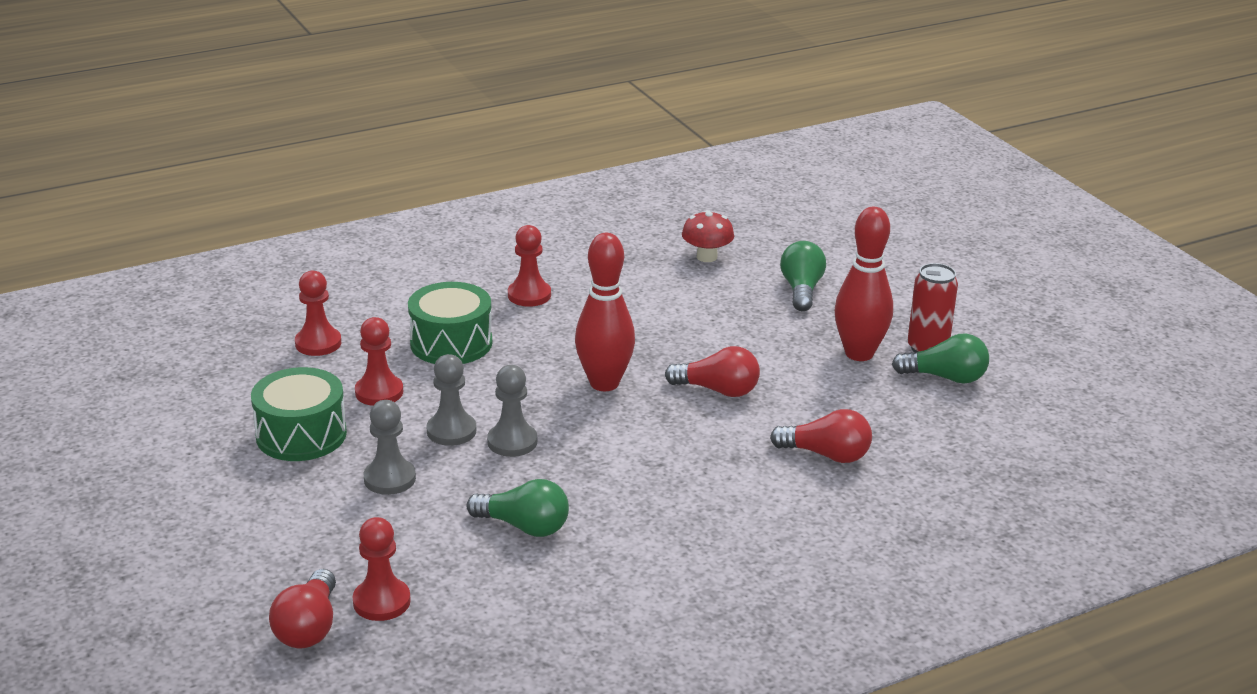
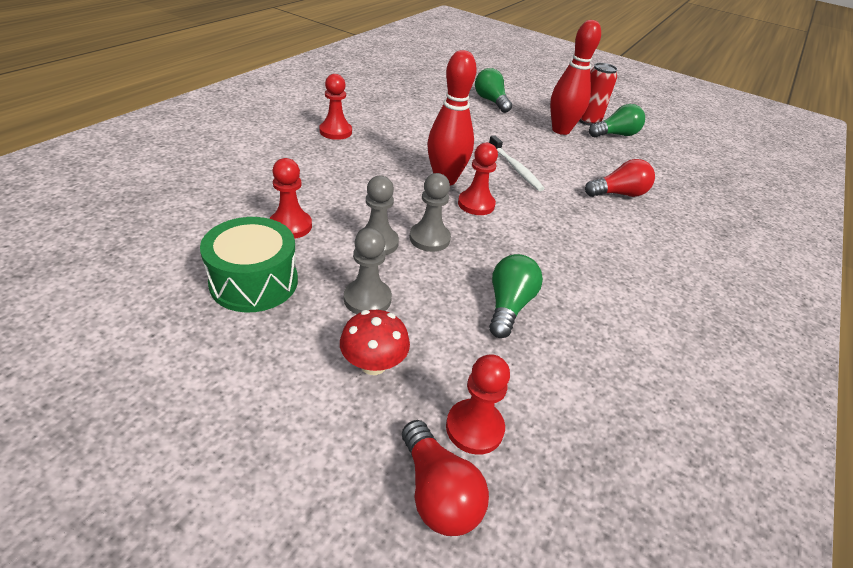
camera: 35 degrees left, 10 degrees up
(318, 343) = (203, 198): red pawn -> red pawn (476, 204)
(451, 343) = (312, 175): green drum -> none
(524, 526) = (508, 306): green light bulb -> green light bulb turned 60 degrees counterclockwise
(706, 257) = (420, 91): red mushroom -> red mushroom (373, 364)
(717, 390) = (515, 168): red light bulb -> white toothbrush

